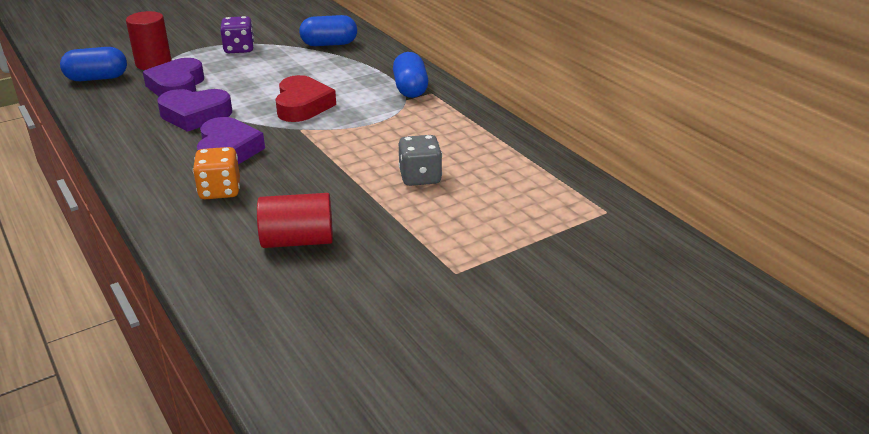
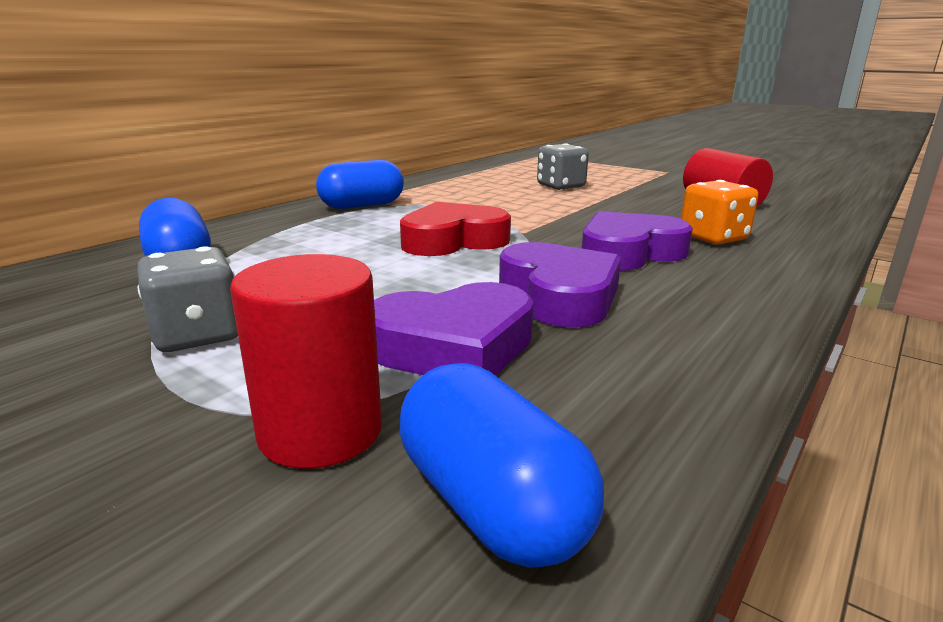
camera: 110 degrees left, 10 degrees down
(239, 49) = (198, 335): purple dice -> grey dice

